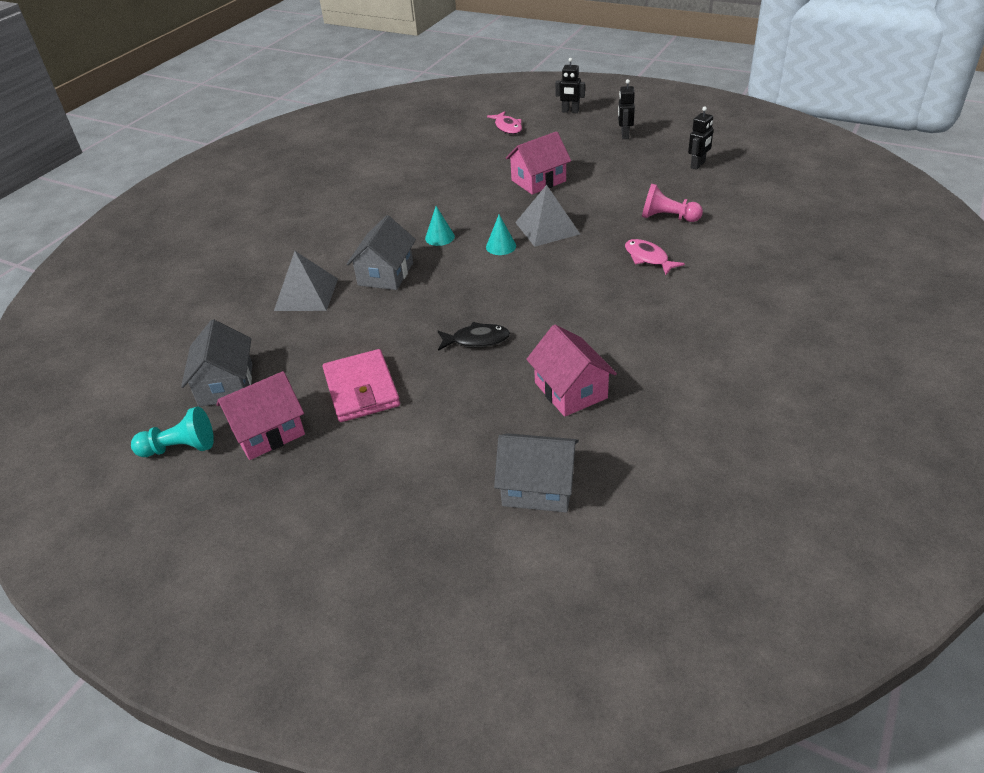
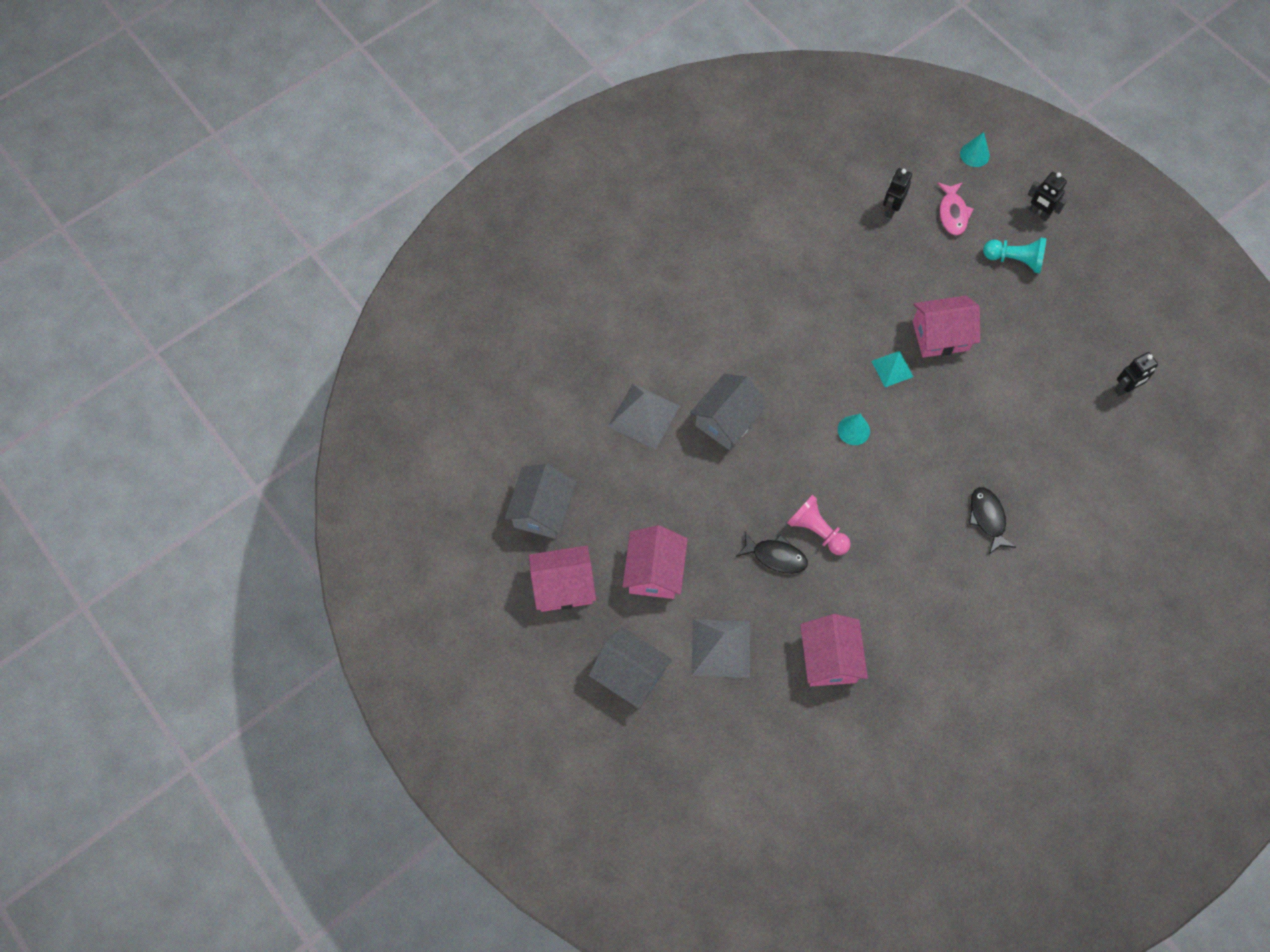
camera: 20 degrees right, 25 degrees up
(180, 448) = (489, 570): turquoise pawn -> turquoise pawn (1014, 260)
(361, 389) = (654, 571): pink wallet -> pink house
(439, 237) = (799, 386): turquoise cone -> turquoise cone (974, 154)
(511, 206) = (892, 368): none -> turquoise pyramid
(538, 487) = (755, 750): grey house -> grey house (630, 674)
(547, 228) = (912, 422): grey pyramid -> grey pyramid (721, 648)
(624, 135) = (1076, 293): black robot -> black robot (891, 209)
(648, 258) = (987, 518): pink fish -> black fish
(667, 218) = (1041, 464): pink pawn -> pink pawn (817, 531)

